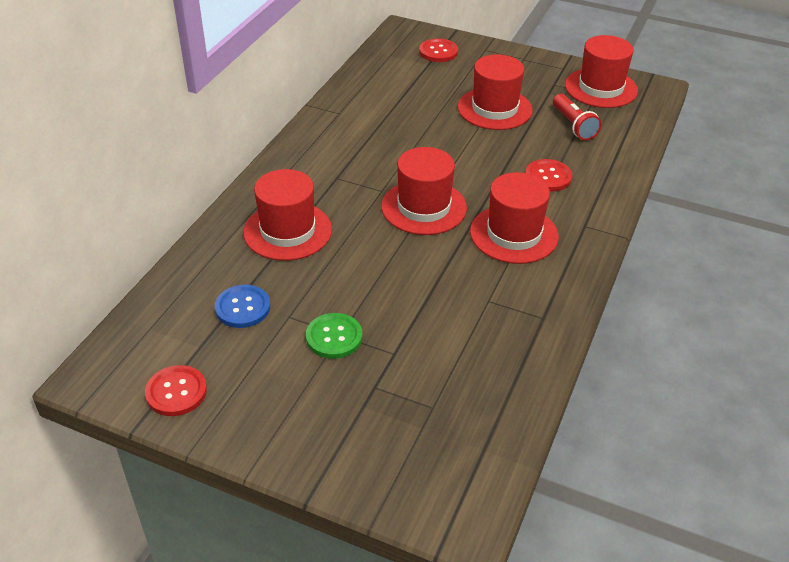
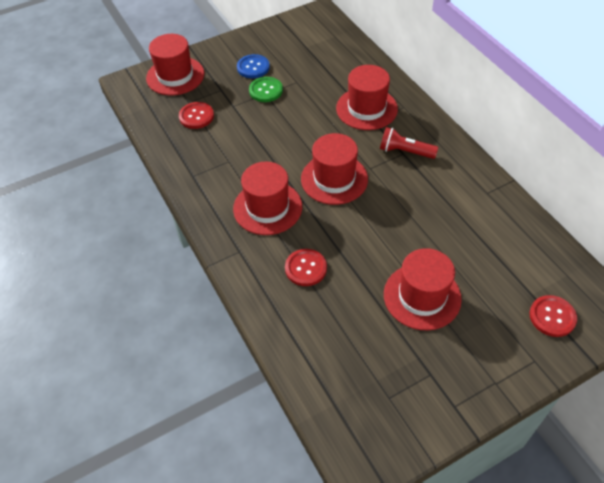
camera: 130 degrees right, 10 degrees up
(176, 392) = (285, 31): red button -> red button (196, 116)
(242, 308) = (319, 69): blue button -> blue button (253, 67)
(573, 125) = (354, 337): red flashlight -> red flashlight (405, 152)
(601, 88) = (395, 411): red hat -> red hat (175, 76)

